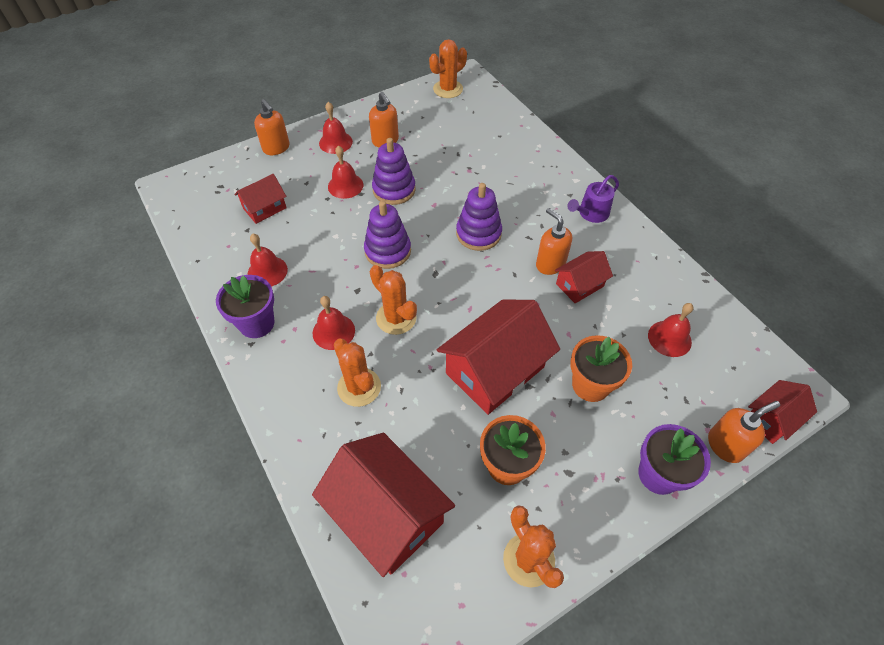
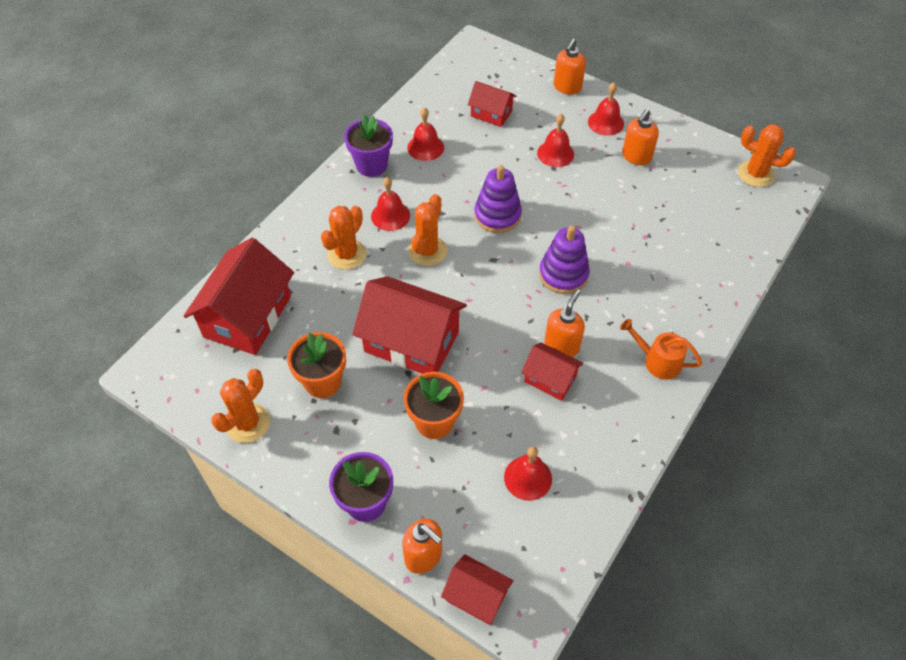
camera: 65 degrees right, 0 degrees up
(394, 190) = (575, 189): purple stacking toy -> none
(591, 213) = (658, 361): purple watering can -> orange watering can

